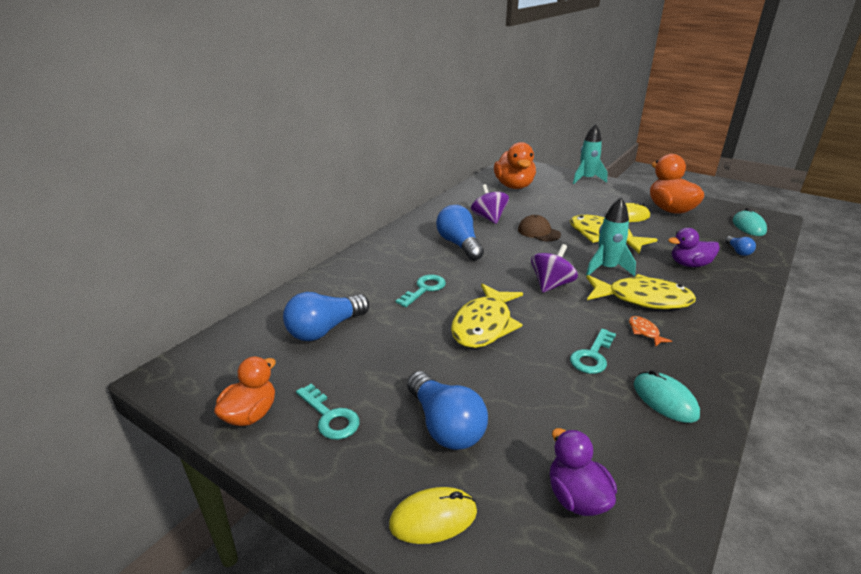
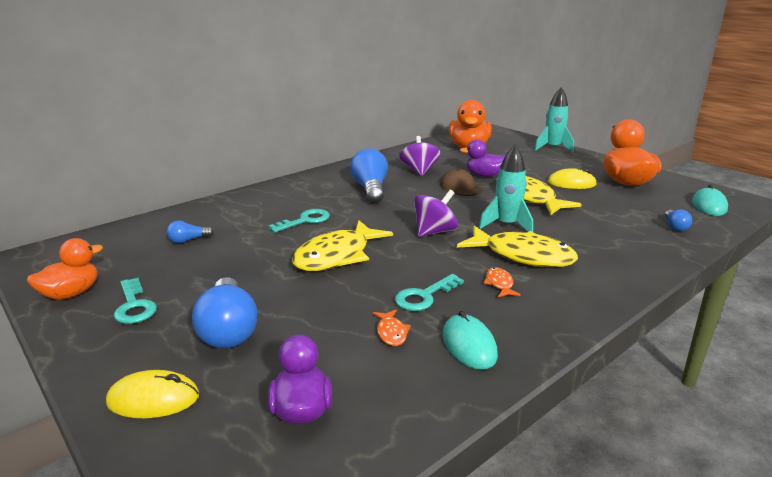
camera: 15 degrees right, 5 degrees down
(325, 329) = (188, 240): blue light bulb -> blue light bulb, size x0.49
(592, 400) = (391, 332): none -> orange fish
(689, 264) = (605, 232): purple duck -> purple duck (484, 175)

